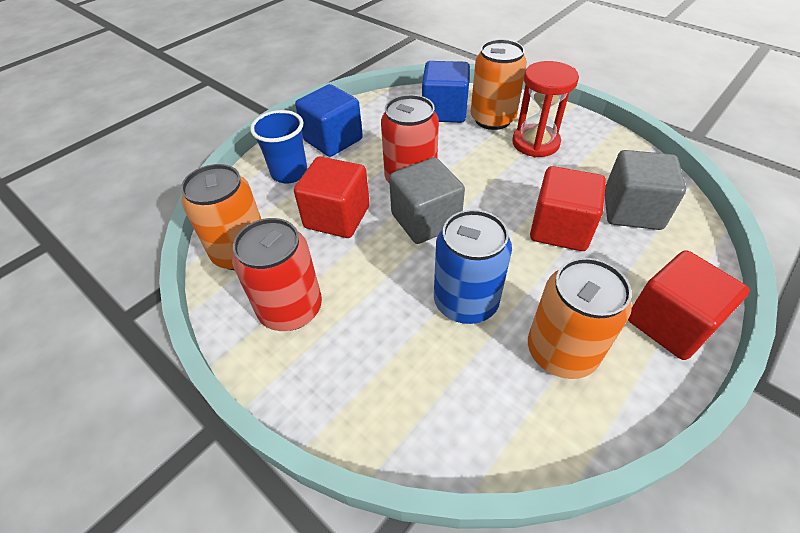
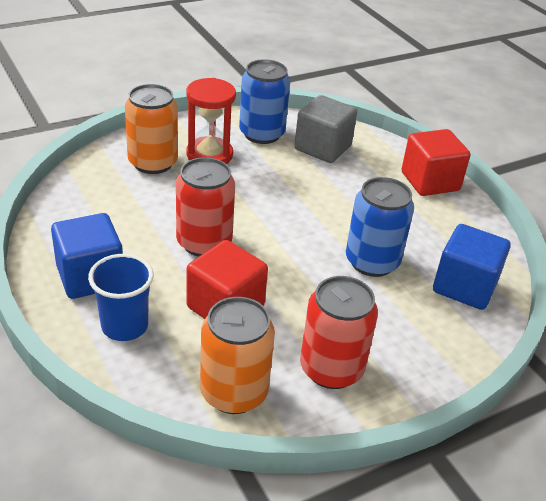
camera: 75 degrees left, 10 degrees down
(425, 220) = (267, 252): grey cube -> none
(444, 111) = (111, 185): blue cube -> blue cube (464, 286)
(560, 229) = (322, 187): red cube -> none
(561, 351) = (434, 234): orange can -> none
(605, 162) = (262, 134): none -> blue can

